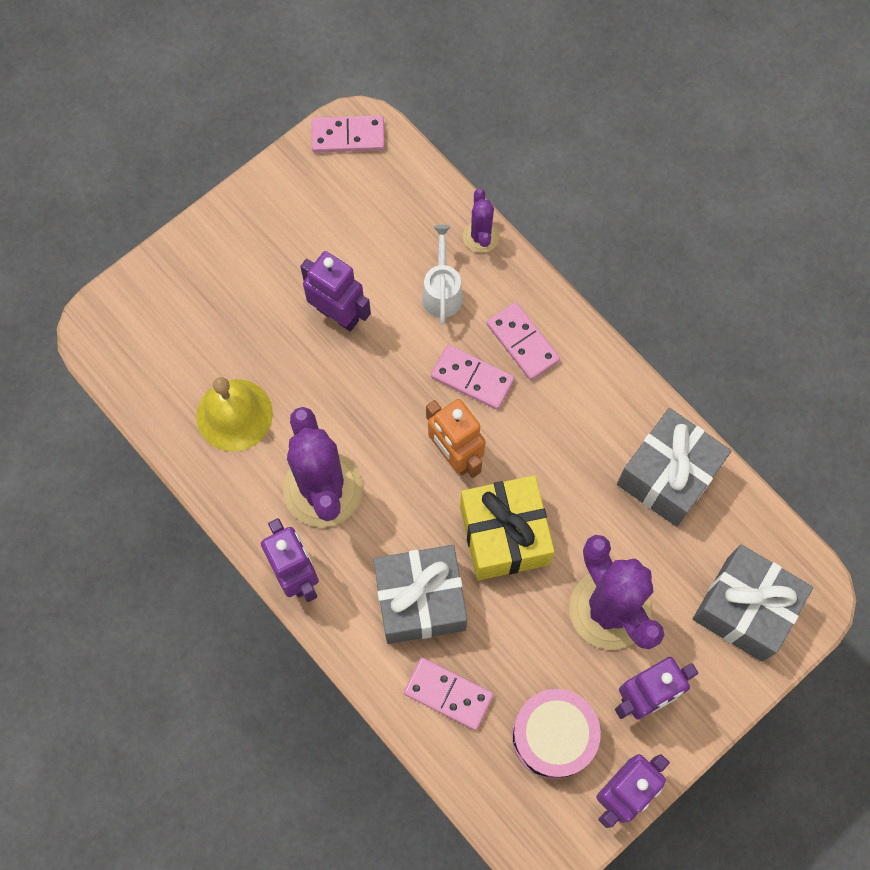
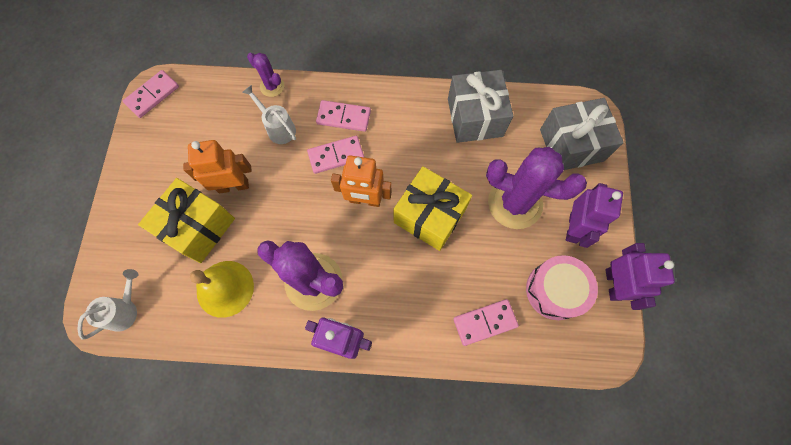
camera: 45 degrees left, 0 degrees up
(127, 348) = (125, 310): none -> white watering can
(265, 327) = (198, 227): none -> yellow gift
(338, 314) = (233, 186): purple robot -> orange robot
(420, 600) = (422, 289): grey gift -> none

